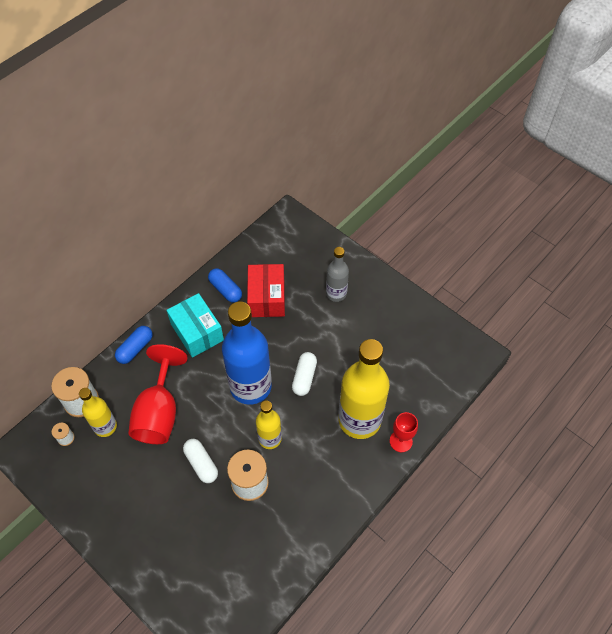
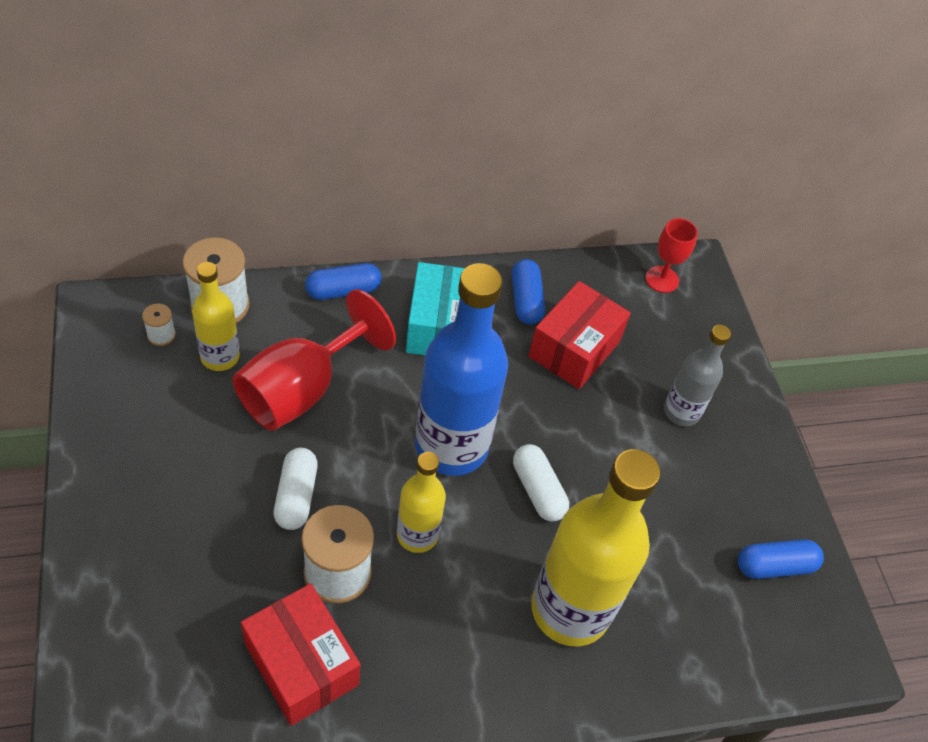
camera: 30 degrees right, 5 degrees down
(269, 534) = (301, 664): none -> red box
(304, 377) = (538, 490): white capsule -> white capsule turned 75 degrees counterclockwise
(401, 441) = (608, 689): red goblet -> red goblet (662, 279)
(425, 335) = (774, 566): none -> blue capsule

